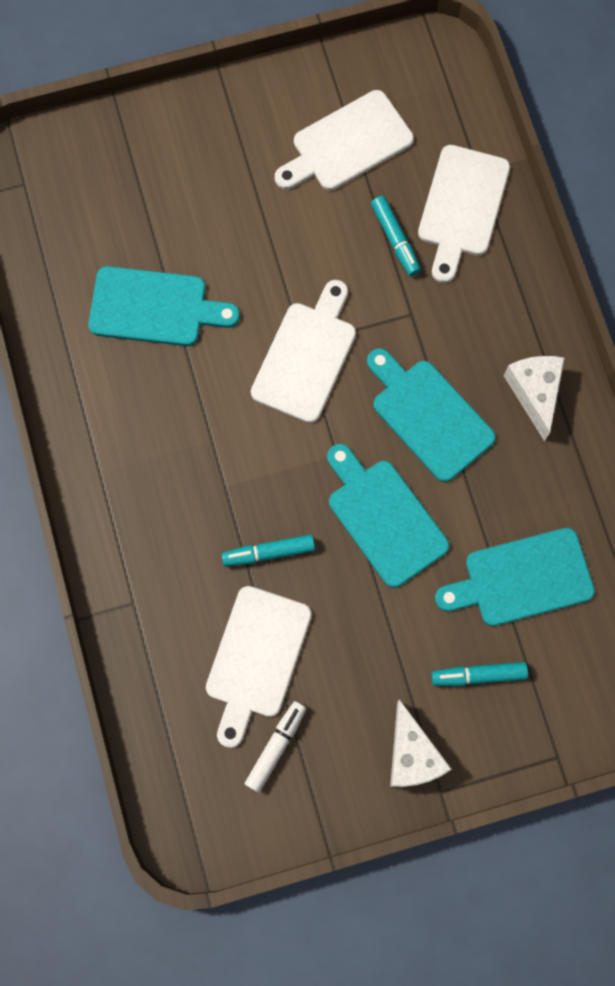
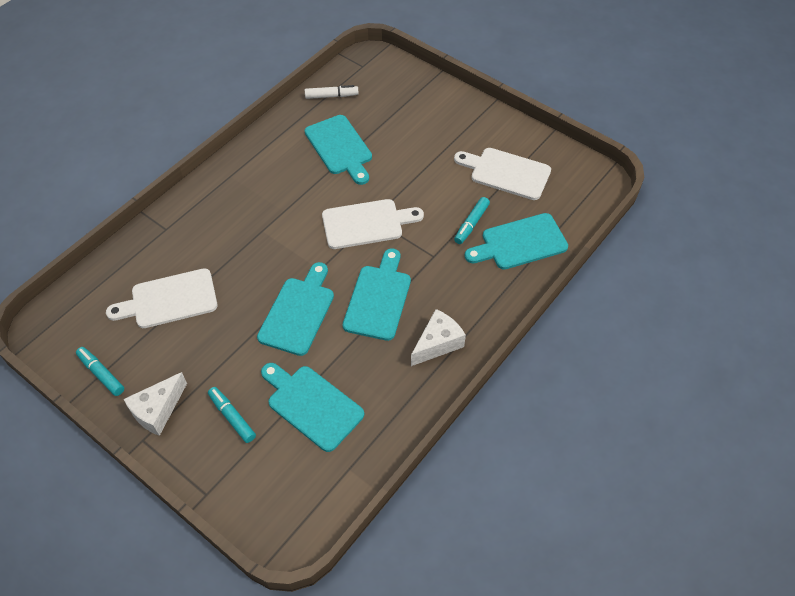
camera: 55 degrees right, 20 degrees down
(269, 552) = (237, 271): turquoise marker -> turquoise marker (101, 374)
(276, 747) = (121, 338): white marker -> white marker (331, 96)
(462, 207) = (520, 243): white cutting board -> turquoise cutting board

